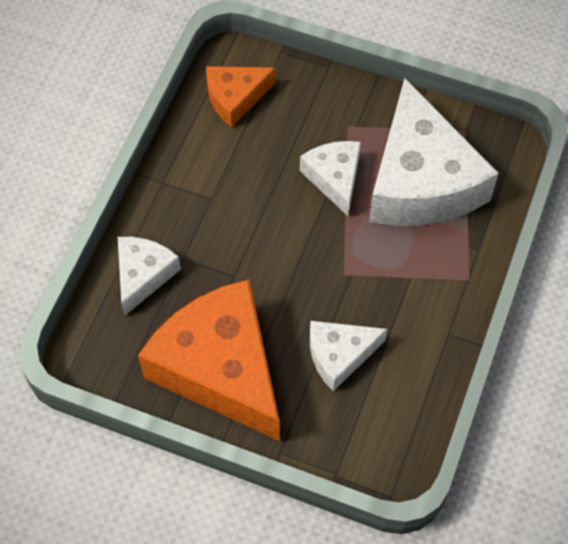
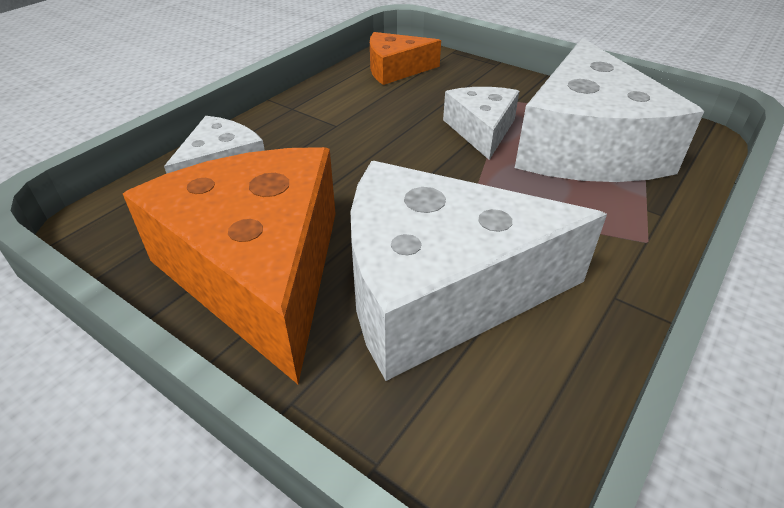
camera: 15 degrees right, 20 degrees down
(339, 355) = (437, 289): white cheese -> white cheese, size x1.97

